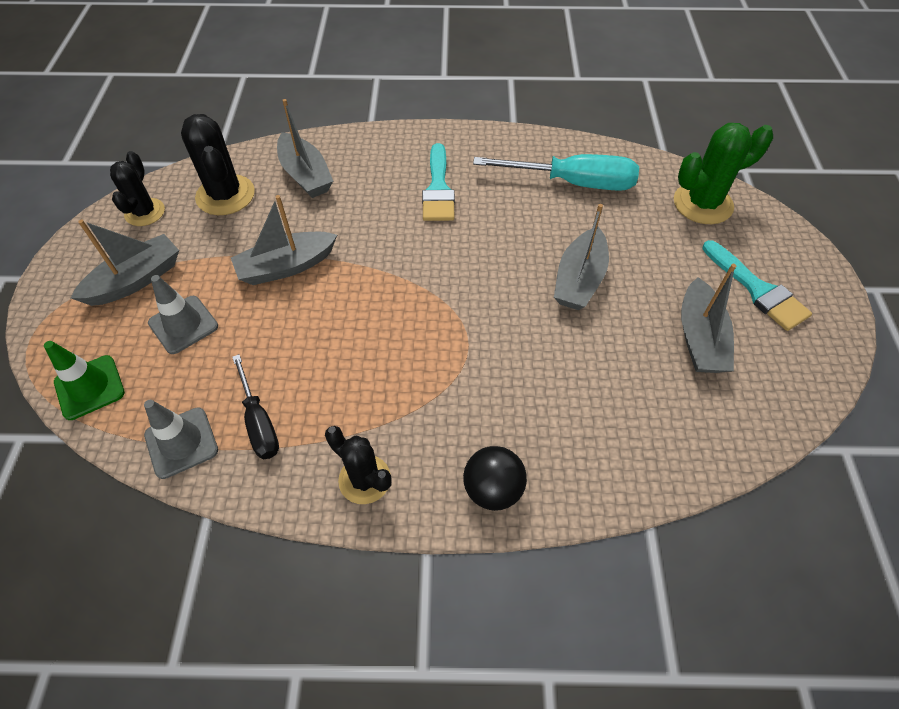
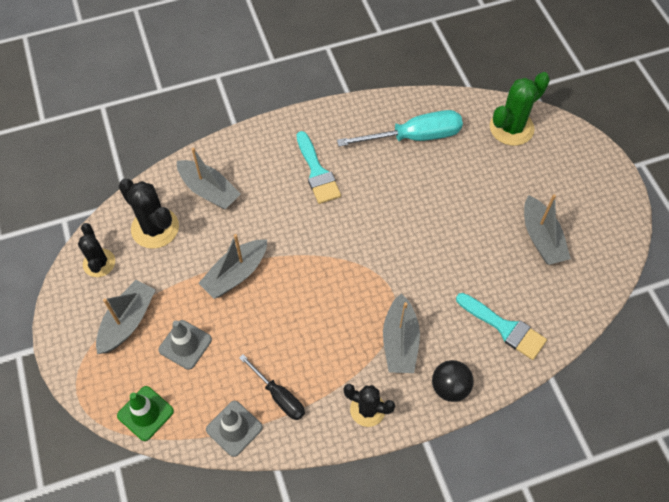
camera: 20 degrees left, 5 degrees up
(579, 279) = (448, 218): grey boat -> grey boat (400, 342)
(757, 290) = (567, 188): turquoise brush -> turquoise brush (504, 328)

